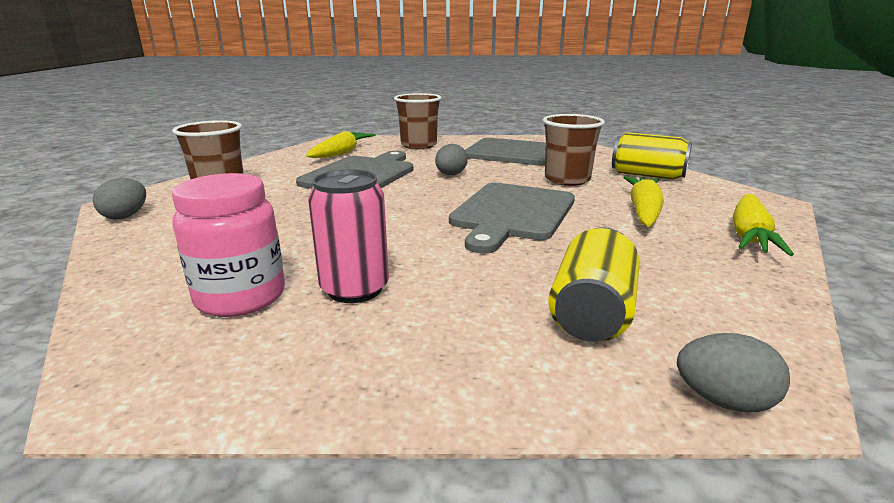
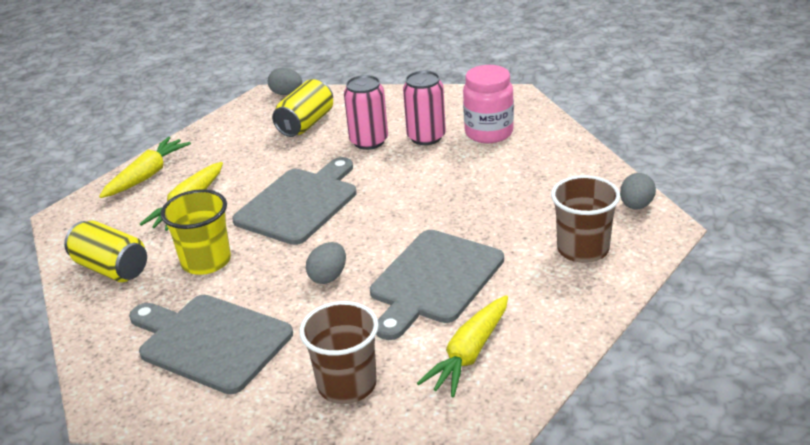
camera: 170 degrees left, 10 degrees up
(454, 281) = (369, 141): none -> pink can
(567, 180) = (206, 261): brown cup -> yellow cup

